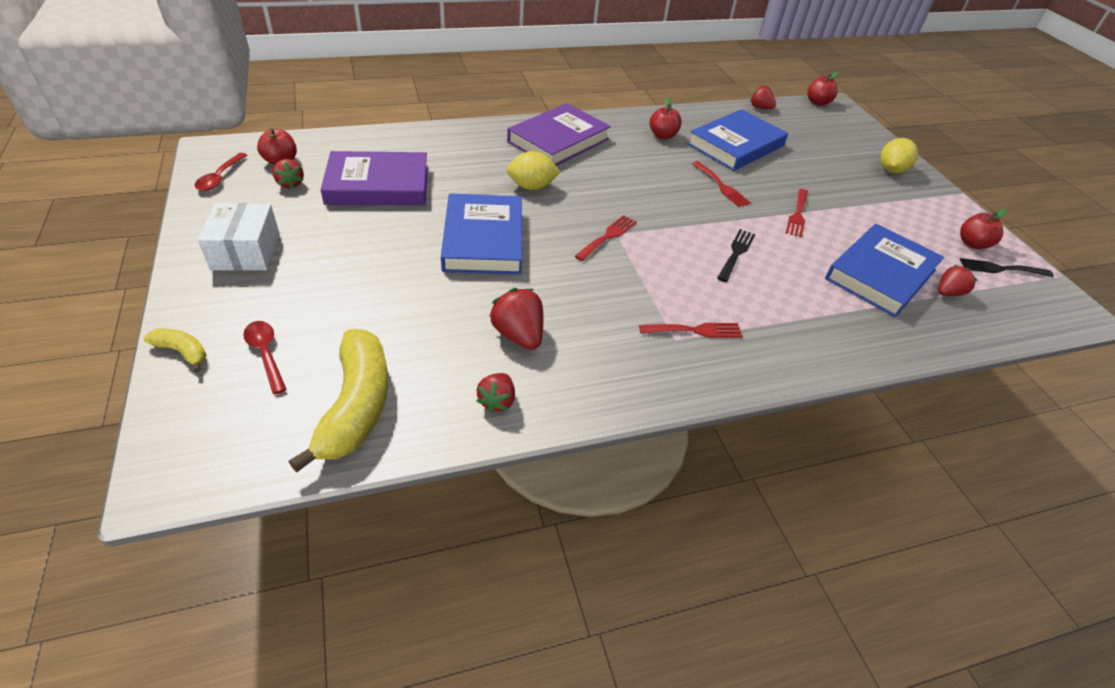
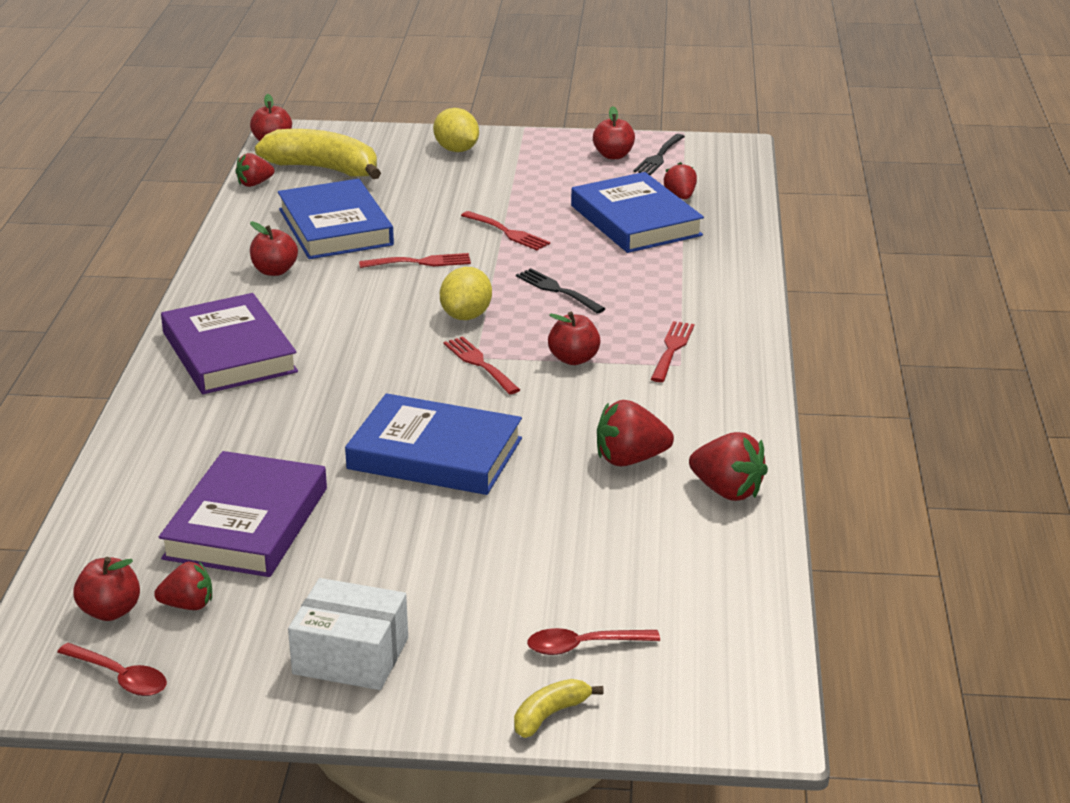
camera: 65 degrees left, 15 degrees down
(356, 406) = (699, 585): yellow banana -> yellow banana (323, 169)
(497, 401) = (727, 491): red strawberry -> red strawberry, size x1.53
(531, 187) = (335, 396): yellow lemon -> yellow lemon (466, 316)
(644, 279) = (574, 359): none -> red apple

